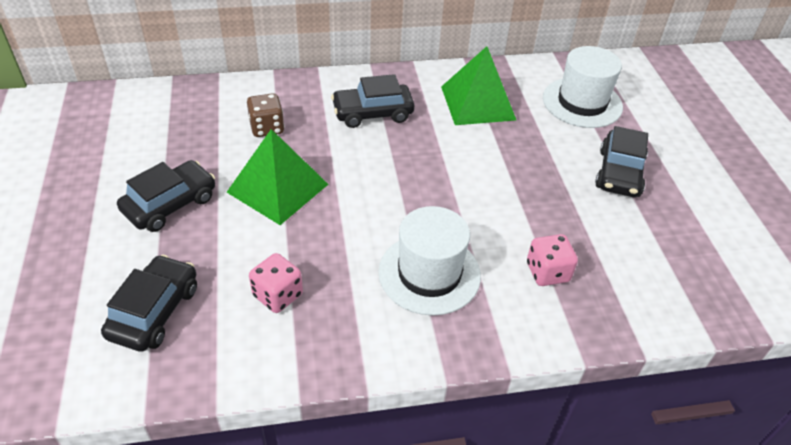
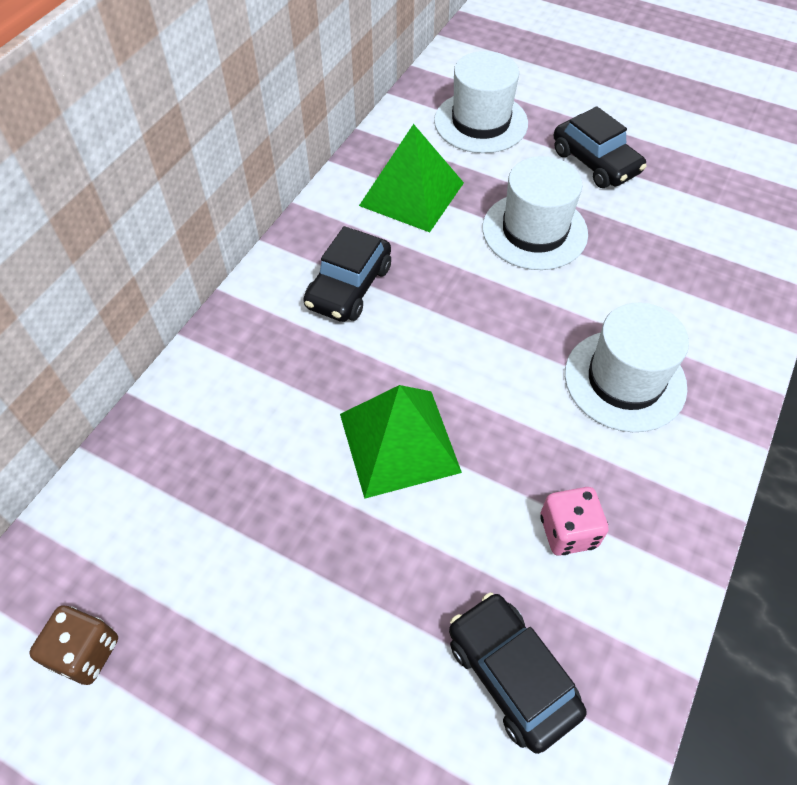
camera: 50 degrees left, 10 degrees up
(170, 204) = (338, 571): black car -> none
(267, 128) = (284, 397): brown dice -> brown dice (85, 652)
(513, 171) = (534, 231): none -> white hat
(547, 272) = (682, 291): pink dice -> none

